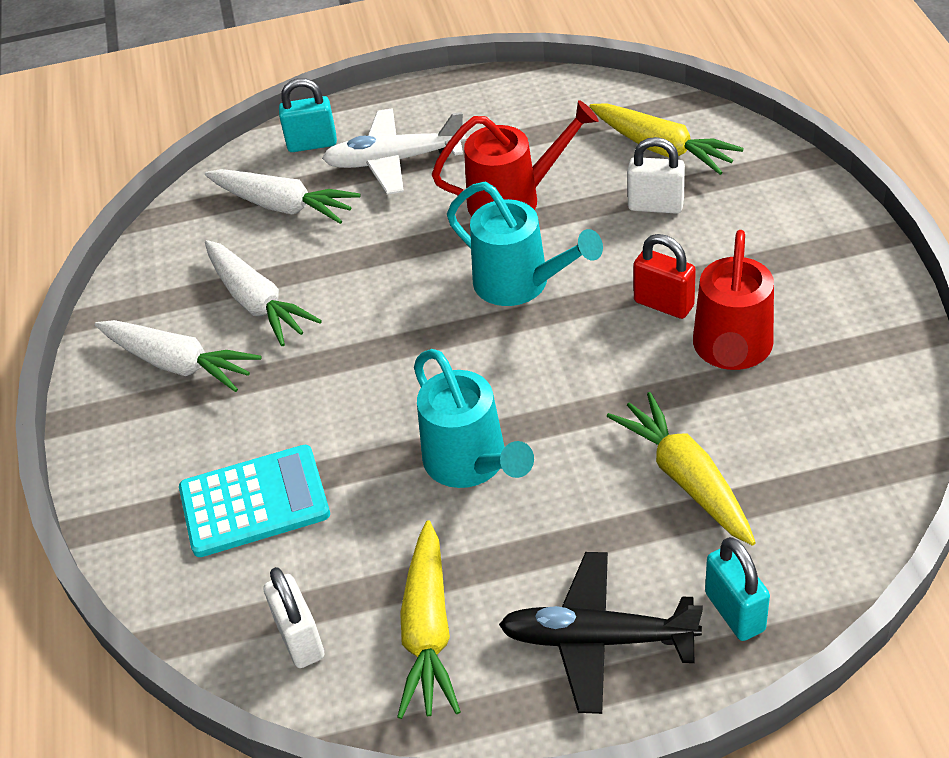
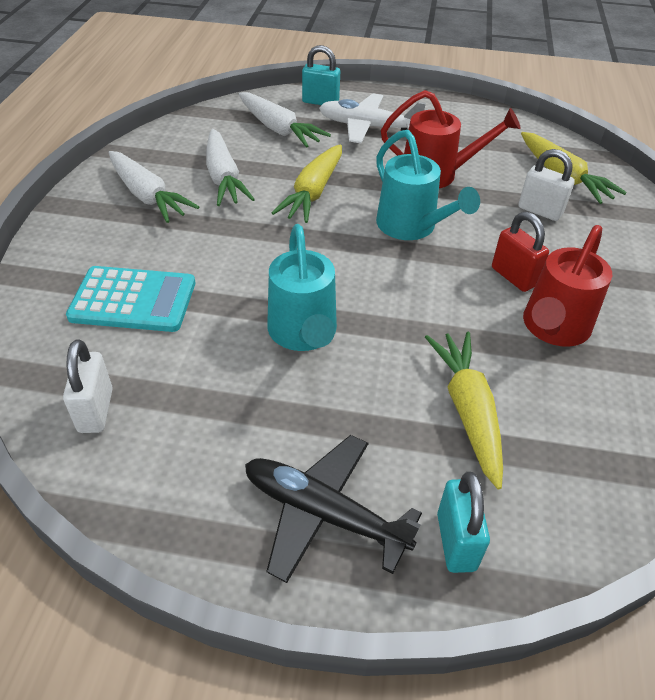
camera: 15 degrees right, 0 degrees up
(428, 631) = (193, 446): yellow carrot -> yellow carrot (313, 192)

